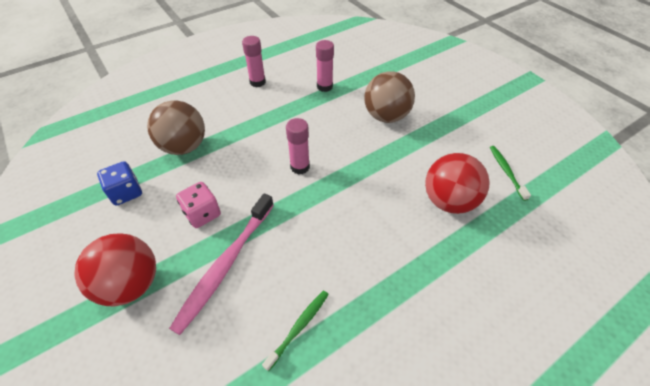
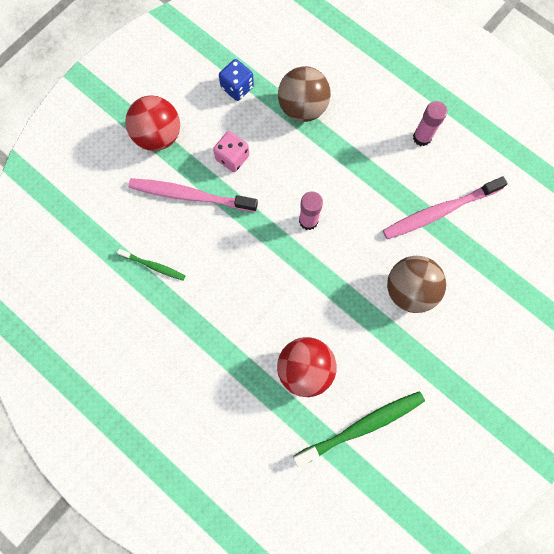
camera: 75 degrees right, 25 degrees up
(324, 87) = (439, 211): pink glue stick -> pink toothbrush
(506, 171) = (362, 426): green toothbrush -> green toothbrush, size x1.88

